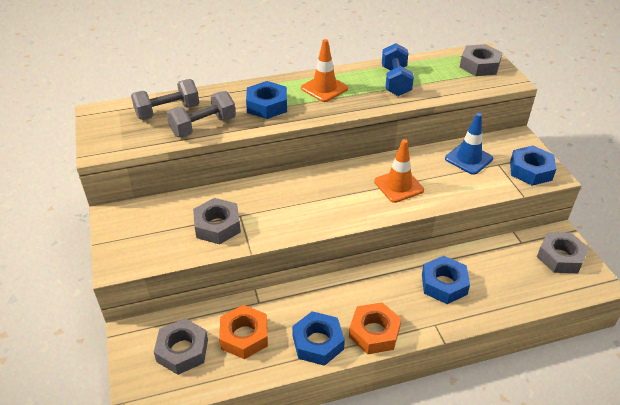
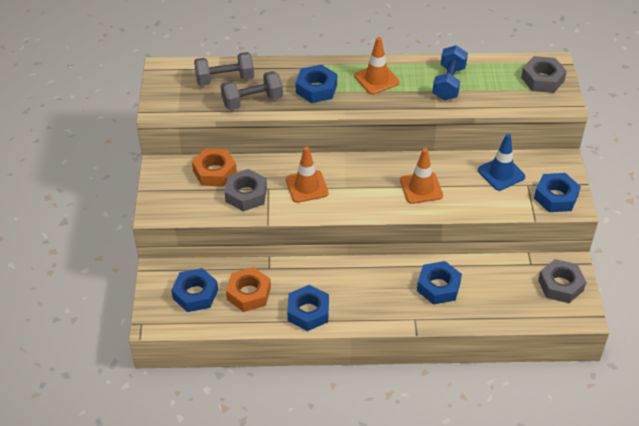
camera: 15 degrees right, 5 degrees up
(182, 350) = (195, 294): grey nut -> blue nut
(281, 206) = (307, 186): none -> orange traffic cone
(374, 332) = (359, 314): orange nut -> orange nut (214, 172)

